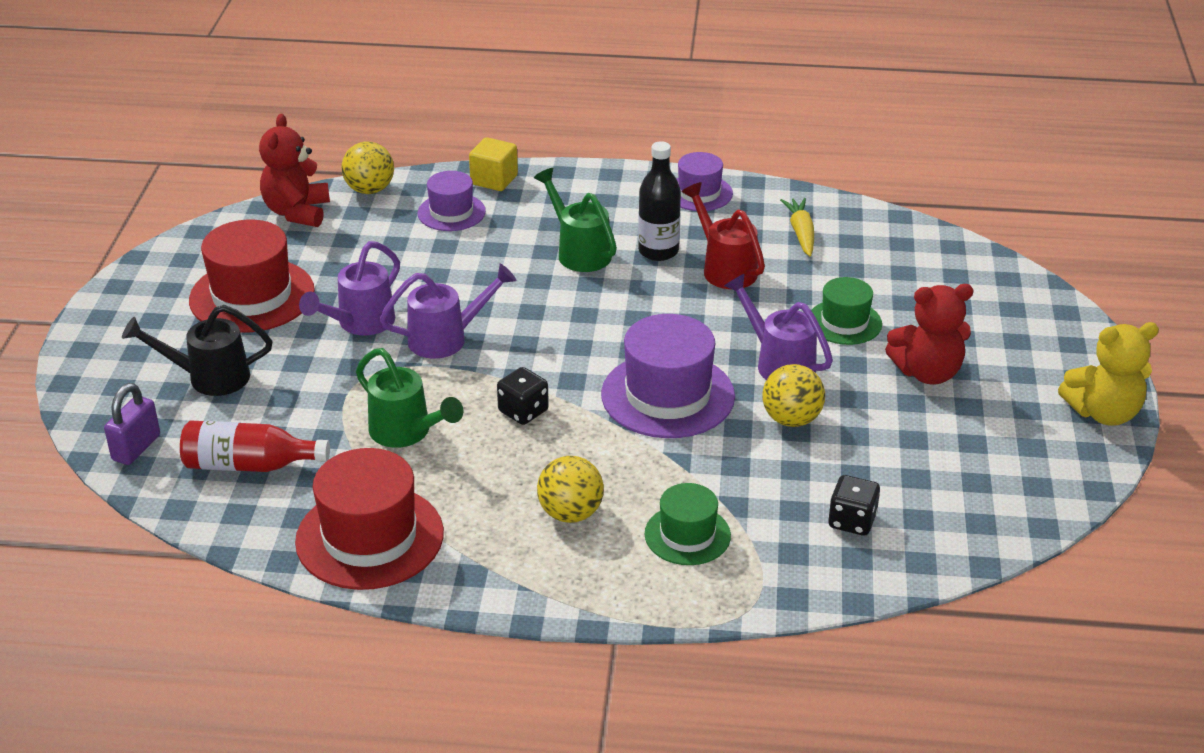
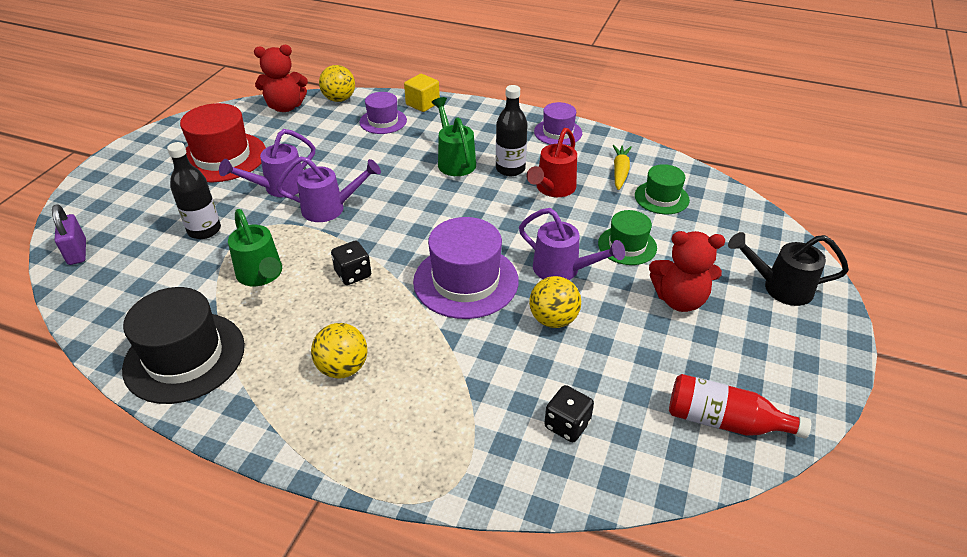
camera: 15 degrees right, 5 degrees up
(136, 448) = (77, 252): purple padlock -> purple padlock turned 60 degrees counterclockwise
(209, 377) = (158, 209): black watering can -> black watering can (780, 287)
(249, 465) = (140, 280): red bottle -> red bottle (724, 421)
(293, 392) = (204, 230): none -> black bottle
(297, 212) = (285, 107): red teddy bear -> red teddy bear turned 120 degrees counterclockwise
(369, 537) = (184, 357): red hat -> black hat
(687, 535) = (424, 408): green hat -> green hat (661, 197)
(725, 268) = (553, 189): red watering can -> red watering can turned 135 degrees counterclockwise
(779, 363) = (562, 270): purple watering can -> purple watering can turned 150 degrees clockwise
(1103, 413) = (823, 365): yellow teddy bear -> none

